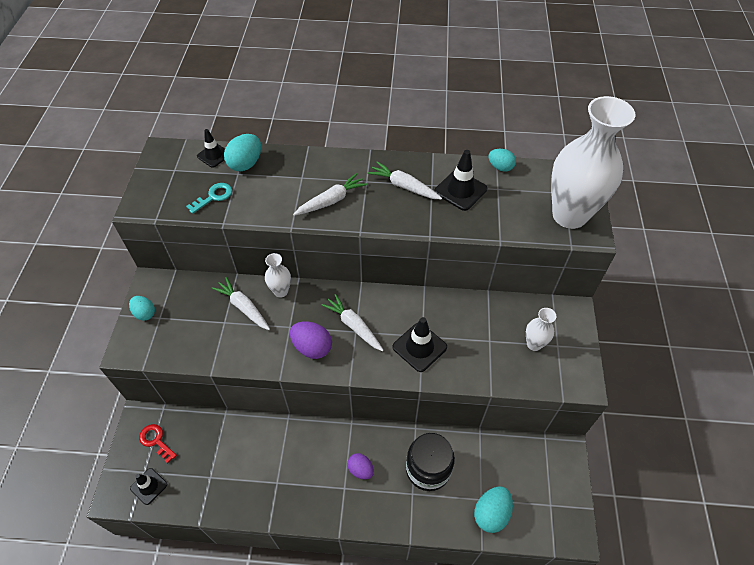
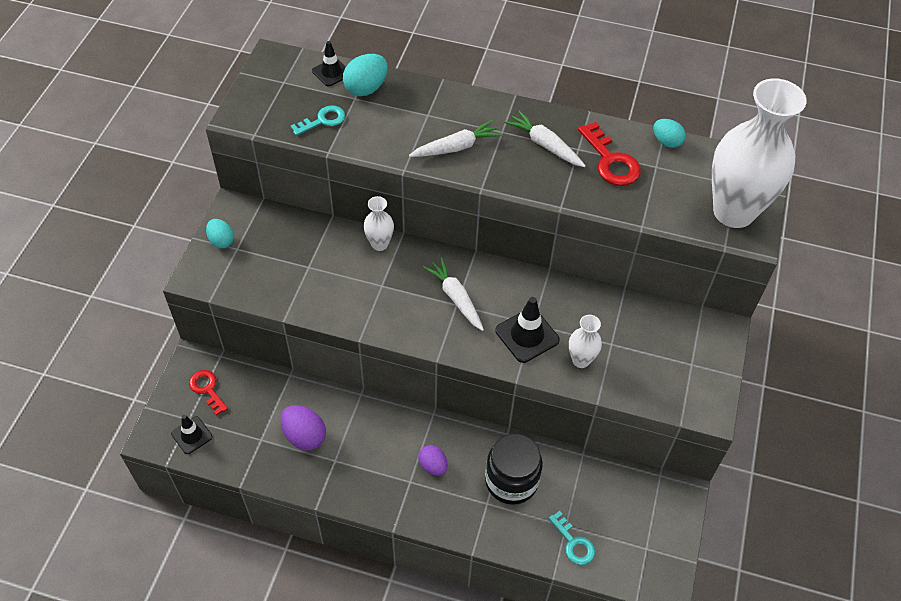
camera: 10 degrees right, 0 degrees up
(243, 307) = (333, 254): white carrot -> none
(312, 347) = (403, 313): purple egg -> purple egg (304, 436)
(460, 190) = (611, 161): black traffic cone -> red key
(491, 513) = (573, 543): turquoise egg -> turquoise key
(534, 344) = (663, 357): white vase -> white vase (580, 360)

